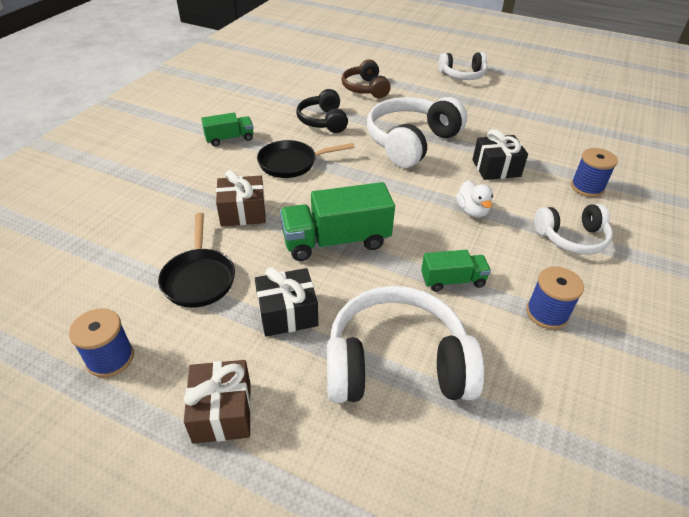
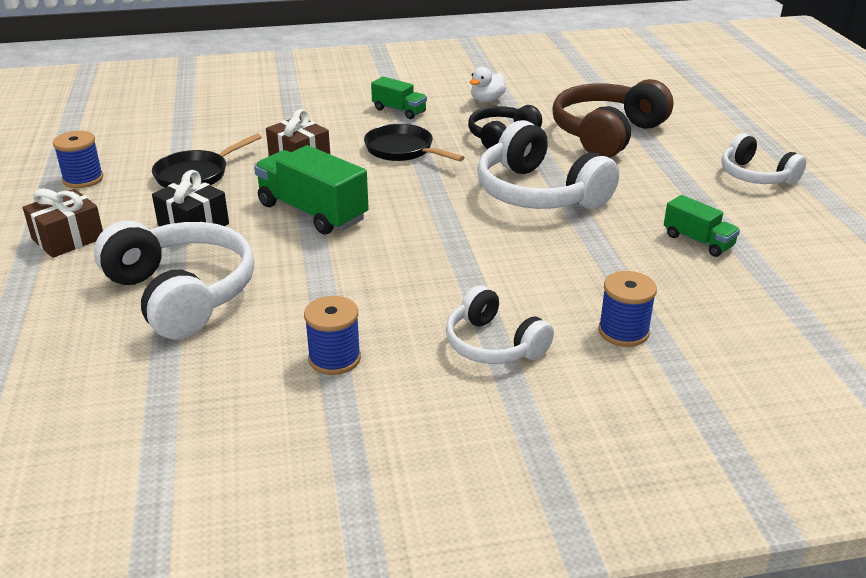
camera: 55 degrees right, 10 degrees down
(365, 88) = (607, 134): brown headphones -> brown headphones, size x1.66
(411, 142) = (539, 193): white headphones -> white headphones turned 135 degrees counterclockwise
(453, 280) = (325, 289): green truck -> green truck (698, 241)
(472, 211) = (457, 267): white duck -> white duck (487, 100)
(496, 168) = (568, 258): black gift -> none

